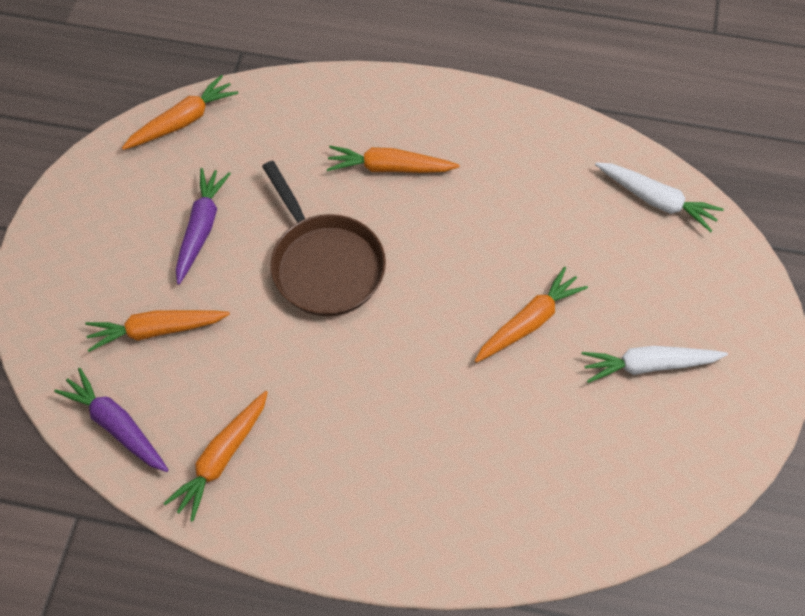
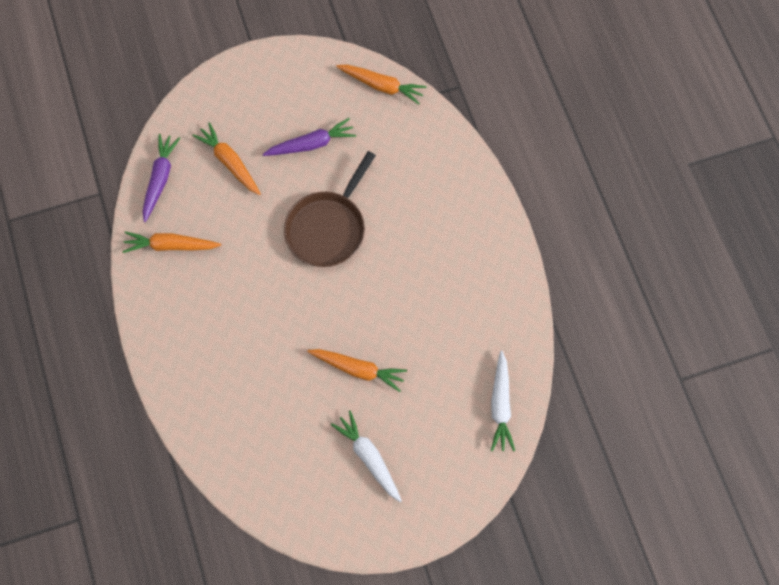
camera: 60 degrees right, 10 degrees up
(389, 168) = (422, 225): orange carrot -> none

